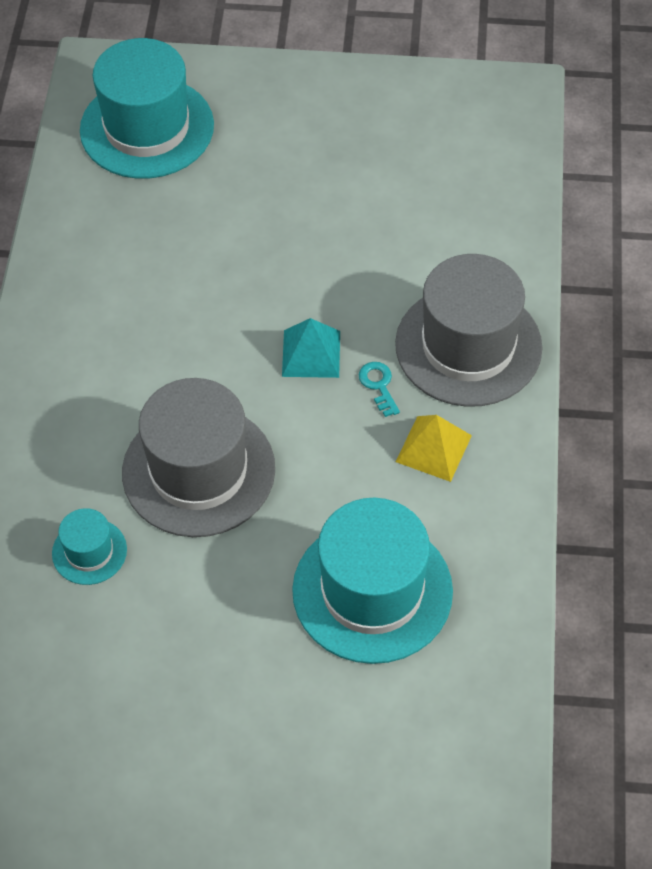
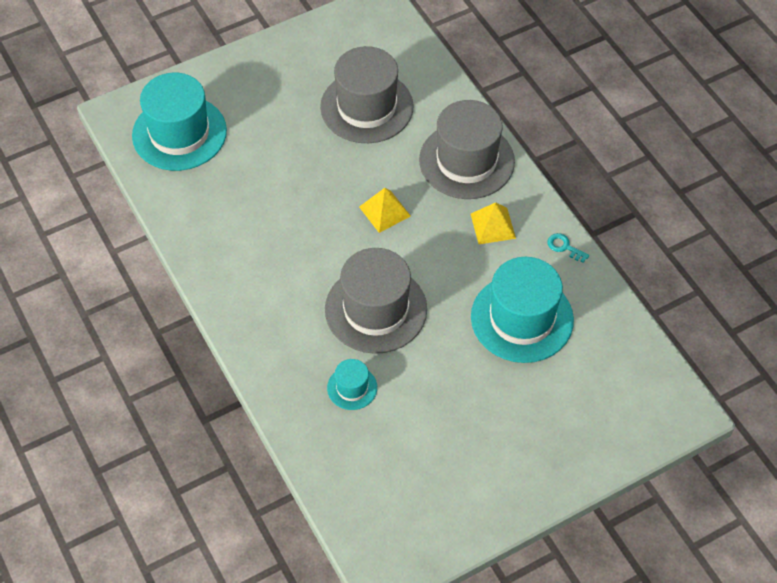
camera: 35 degrees left, 0 degrees up
(311, 353) = (384, 211): turquoise pyramid -> yellow pyramid
(378, 385) = (436, 208): turquoise key -> turquoise key (564, 247)
(396, 211) = (366, 107): none -> grey hat

